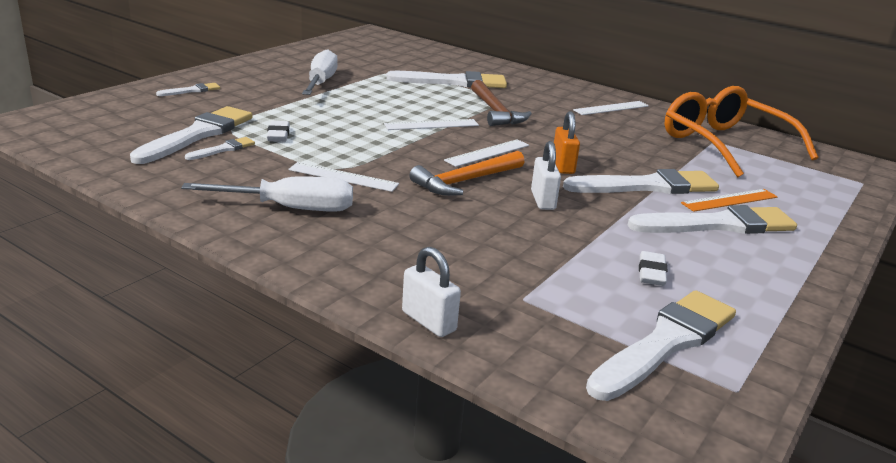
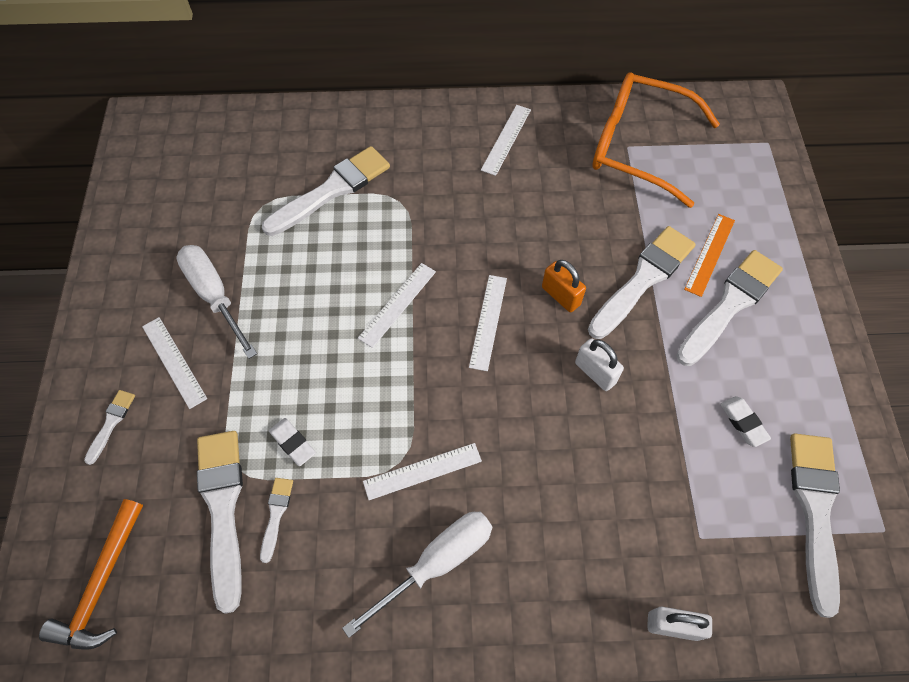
camera: 35 degrees left, 35 degrees up
(260, 89) = (174, 362): none -> white ruler
(465, 181) = (517, 391): orange hammer -> orange hammer (102, 584)
(495, 112) = (424, 229): brown hammer -> none

